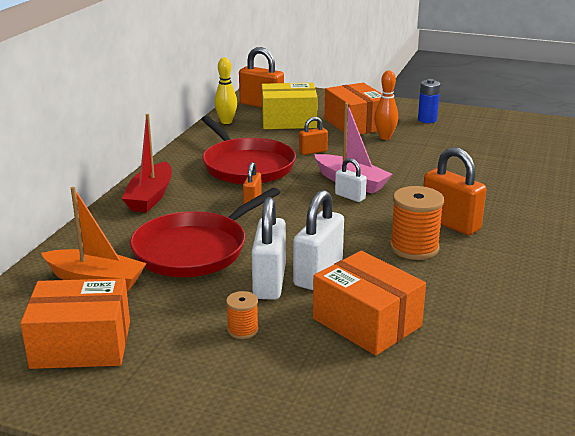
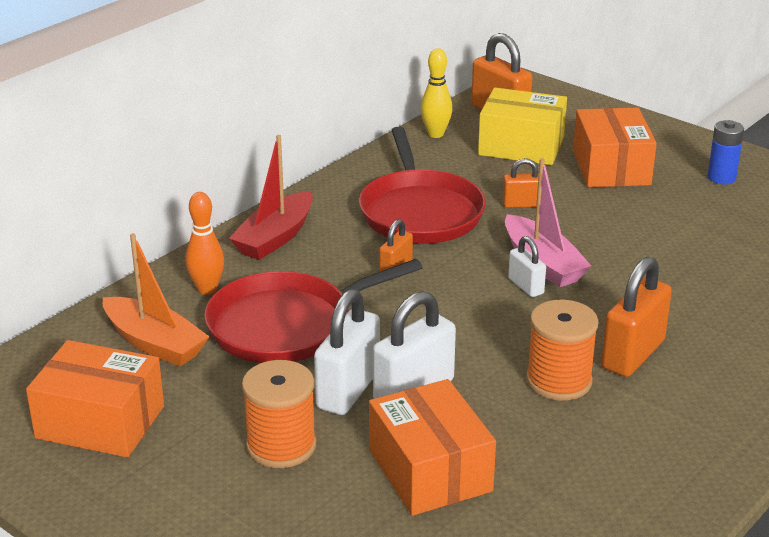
camera: 20 degrees right, 5 degrees up
(242, 330) = (281, 446): orange spool -> orange spool, size x1.86
(385, 137) = (638, 198): orange bowling pin -> orange bowling pin (207, 289)
(450, 223) = (633, 354): orange padlock -> orange padlock turned 60 degrees clockwise

